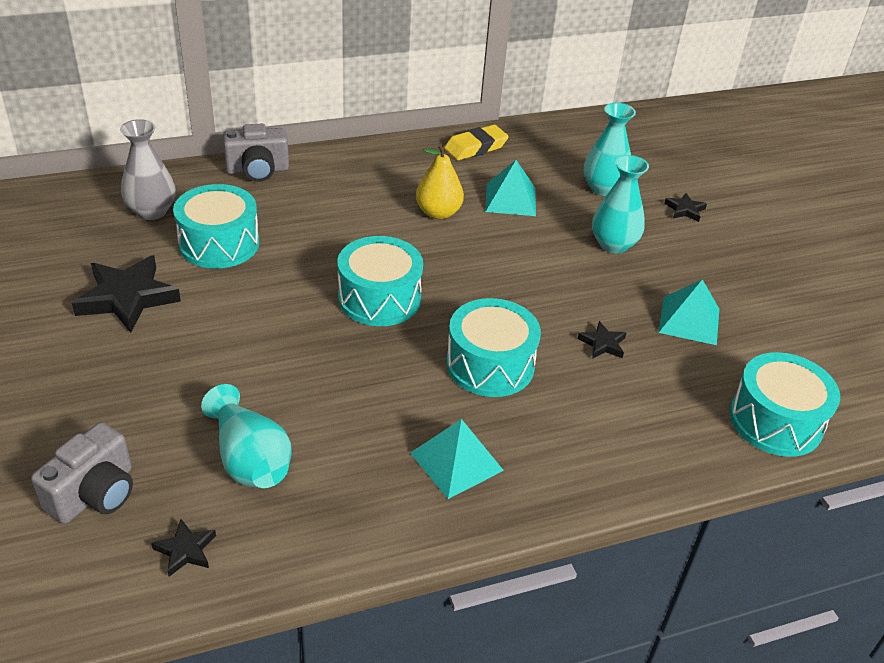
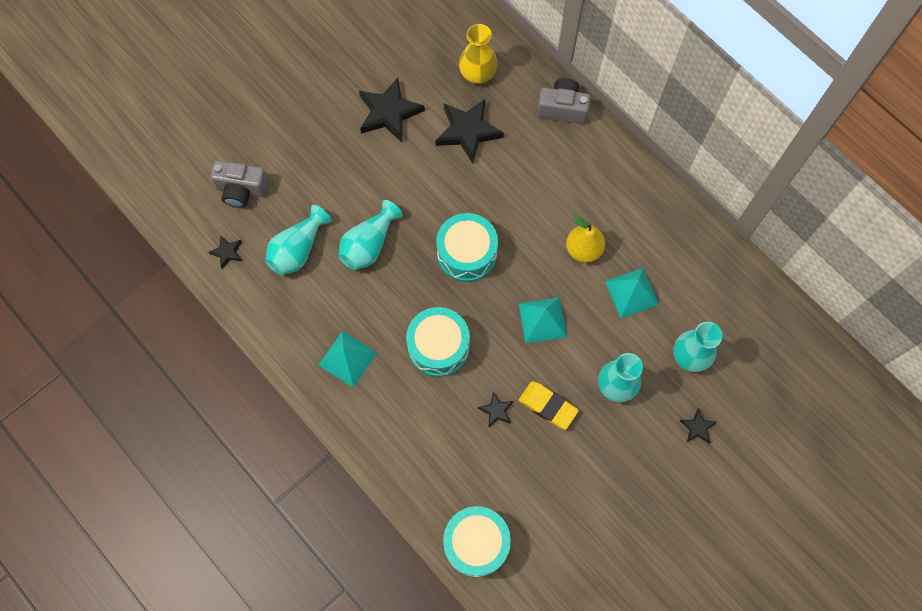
camera: 70 degrees right, 30 degrees up
(152, 211) = (477, 73): grey vase -> yellow vase
(219, 243) = (468, 131): turquoise drum -> black star
(258, 170) = (562, 109): grey camera -> grey camera turned 135 degrees clockwise
(300, 381) = (369, 245): none -> turquoise vase
(476, 147) = (689, 240): yellow eraser -> yellow eraser (547, 406)
(689, 320) = (554, 463): turquoise pyramid -> turquoise pyramid (542, 320)

